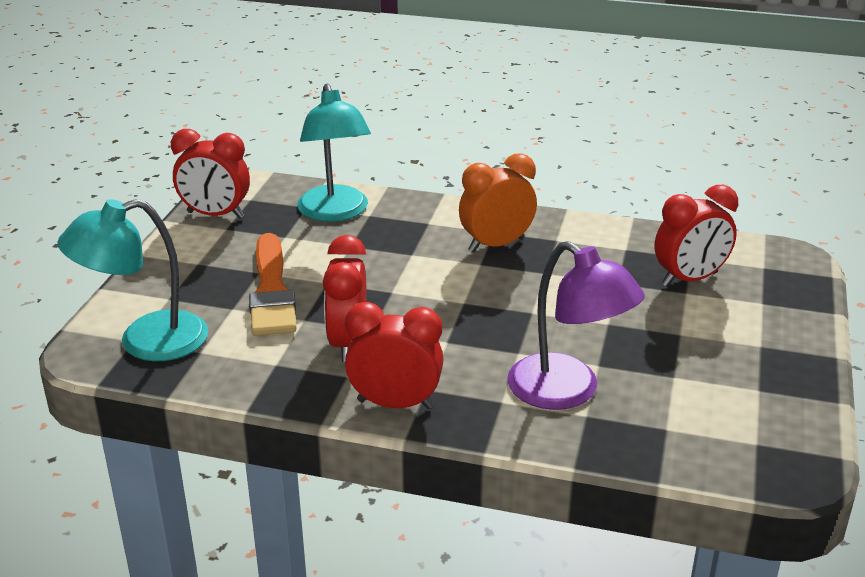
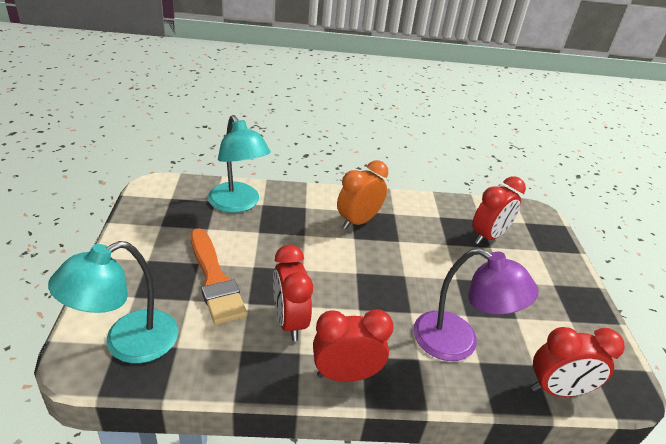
camera: 20 degrees left, 5 degrees up
(215, 215) = (149, 214): red clock -> red clock (557, 390)

